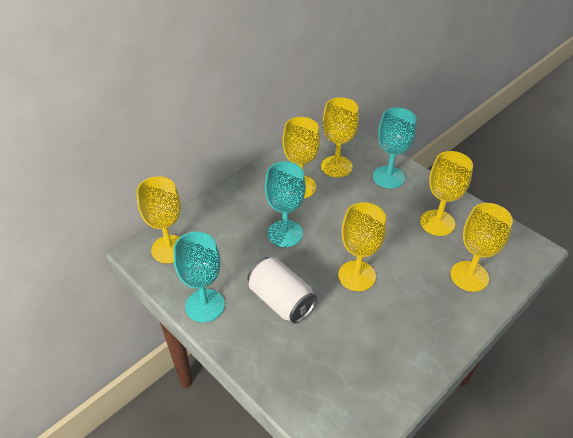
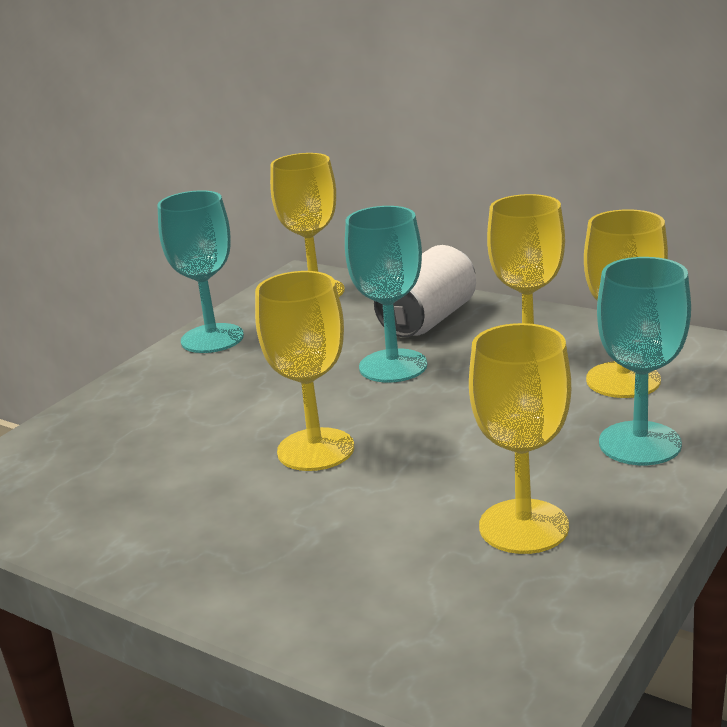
camera: 80 degrees right, 20 degrees down
(281, 300) = (236, 391): white can -> white can (428, 320)
(469, 276) = (365, 589): yellow goblet -> none

